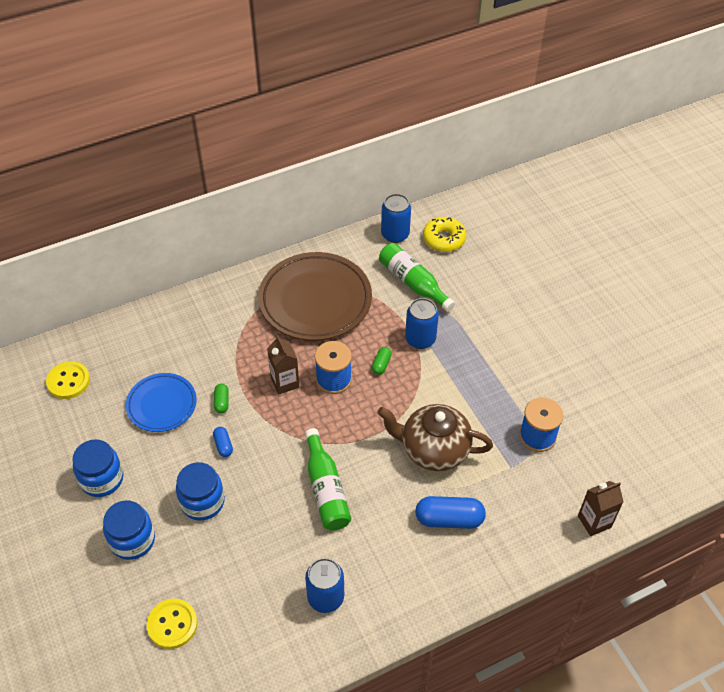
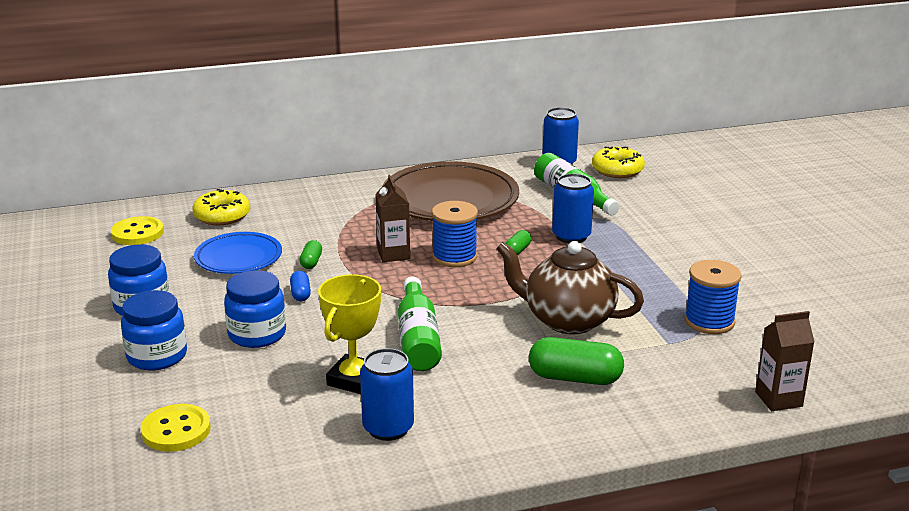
camera: 10 degrees right, 25 degrees down
(132, 347) = (222, 216): none -> yellow donut
(288, 545) = (354, 379): none -> yellow trophy
(449, 519) = (575, 378): blue capsule -> green capsule

